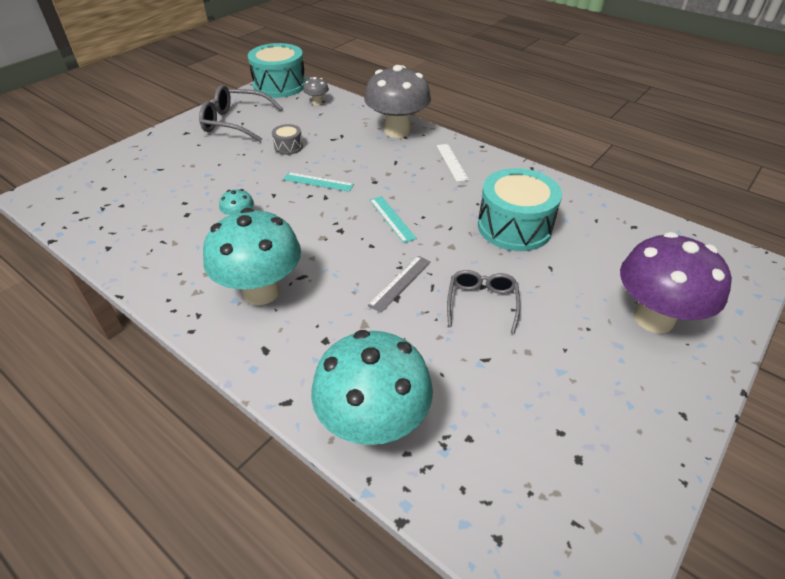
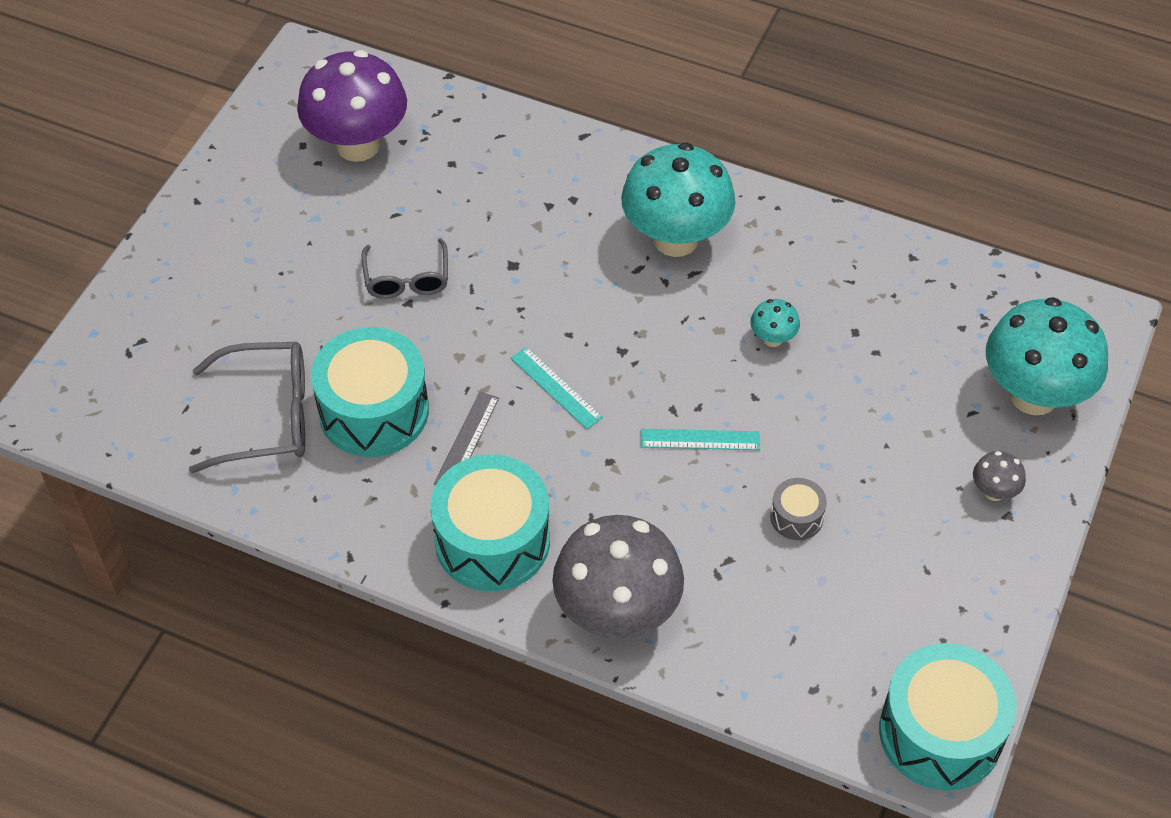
camera: 165 degrees right, 10 degrees up
(236, 122) = (938, 568): grey glasses -> grey glasses (265, 417)
(317, 102) = (820, 680): grey mushroom -> grey mushroom (994, 492)
(373, 424) = (493, 135): turquoise mushroom -> turquoise mushroom (1033, 395)
(400, 283) = (512, 285): grey ruler -> grey ruler (467, 440)
(452, 162) = (492, 541): white ruler -> turquoise drum
(653, 318) = (201, 301): purple mushroom -> purple mushroom (358, 145)

